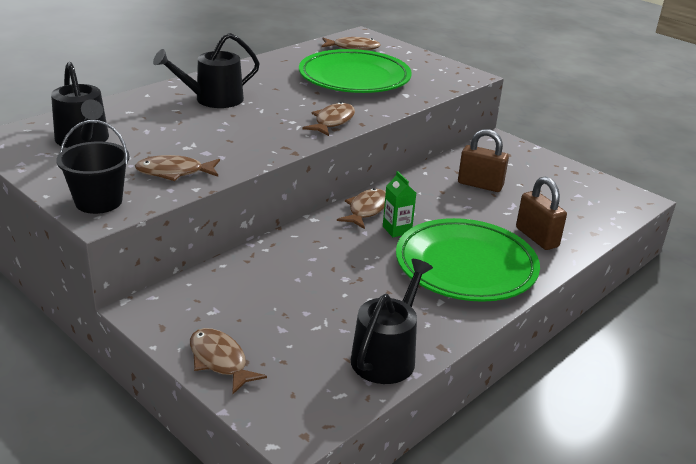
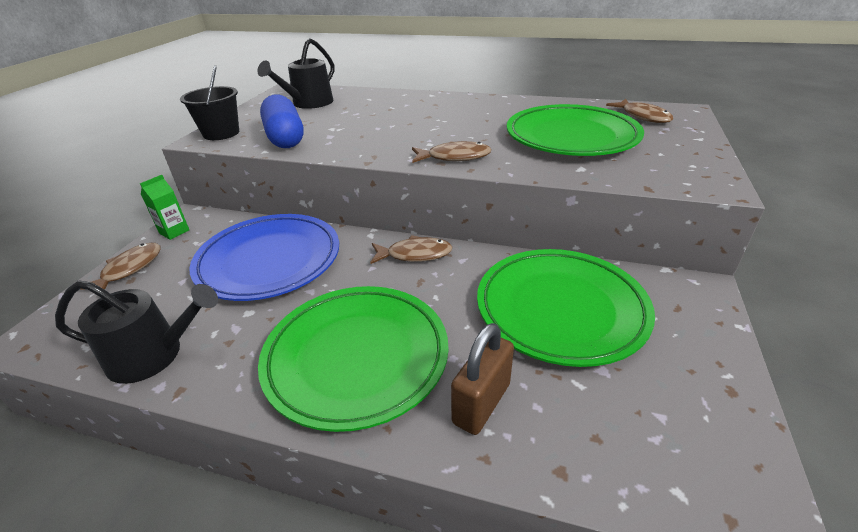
camera: 65 degrees right, 5 degrees up
(174, 172) = (285, 137): brown fish -> blue capsule
(213, 99) = (428, 110): black watering can -> none
(300, 276) = (269, 261): none -> blue plate
(397, 230) = (393, 284): green carton -> green carton (174, 232)
(480, 185) = (560, 309): brown padlock -> green plate

